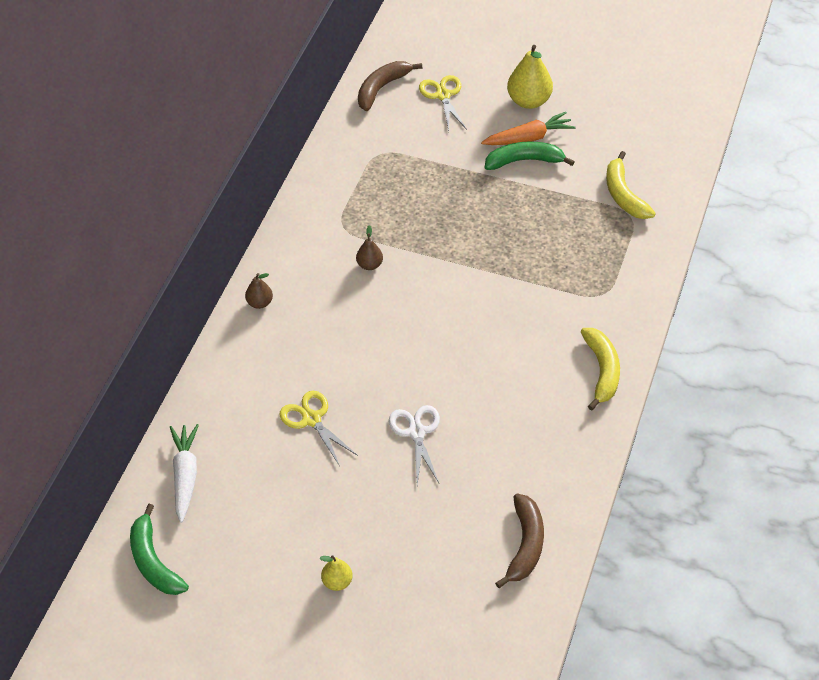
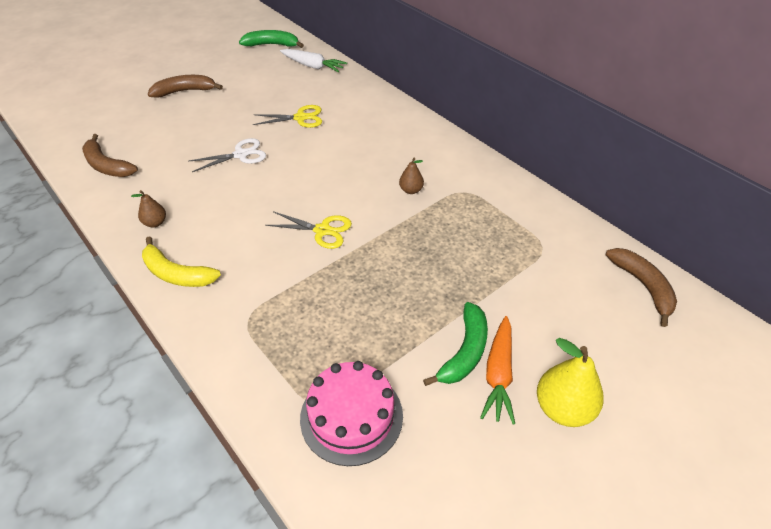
camera: 120 degrees right, 5 degrees down
(260, 303) = (419, 128): brown pear -> brown pear (155, 223)
(337, 582) = (184, 91): yellow pear -> brown banana
(416, 432) = (240, 155): white scissors -> white scissors turned 45 degrees counterclockwise
(443, 95) = (610, 331): yellow scissors -> yellow scissors (322, 230)
(624, 195) = (351, 416): yellow banana -> pink cake

